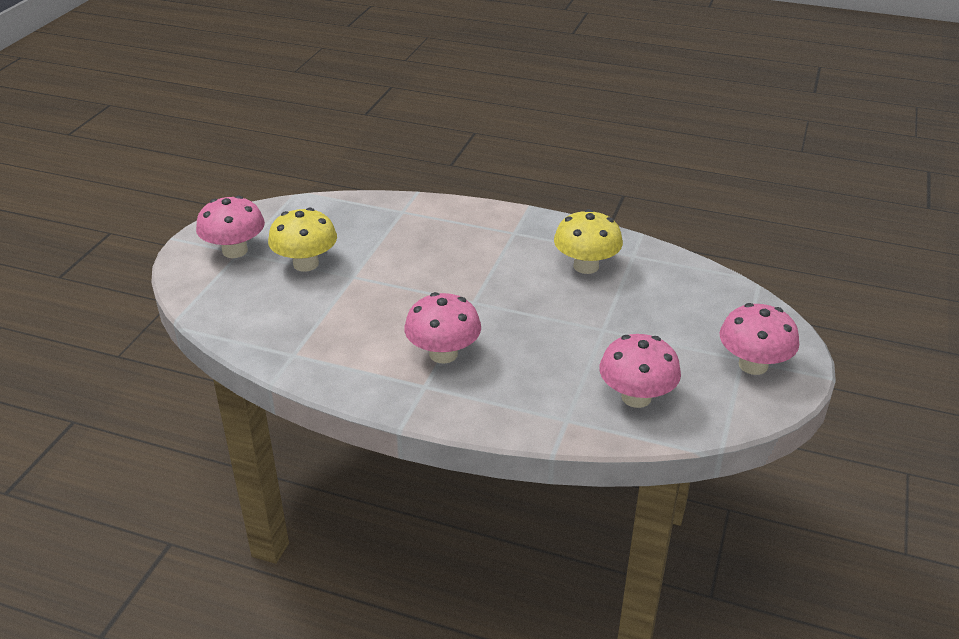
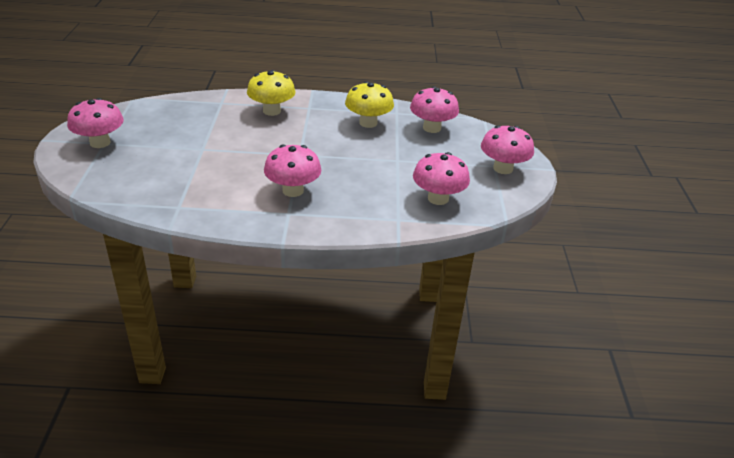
camera: 20 degrees left, 0 degrees up
(306, 264) = (162, 145): yellow mushroom -> yellow mushroom (272, 111)
(674, 286) = (432, 128): none -> pink mushroom

